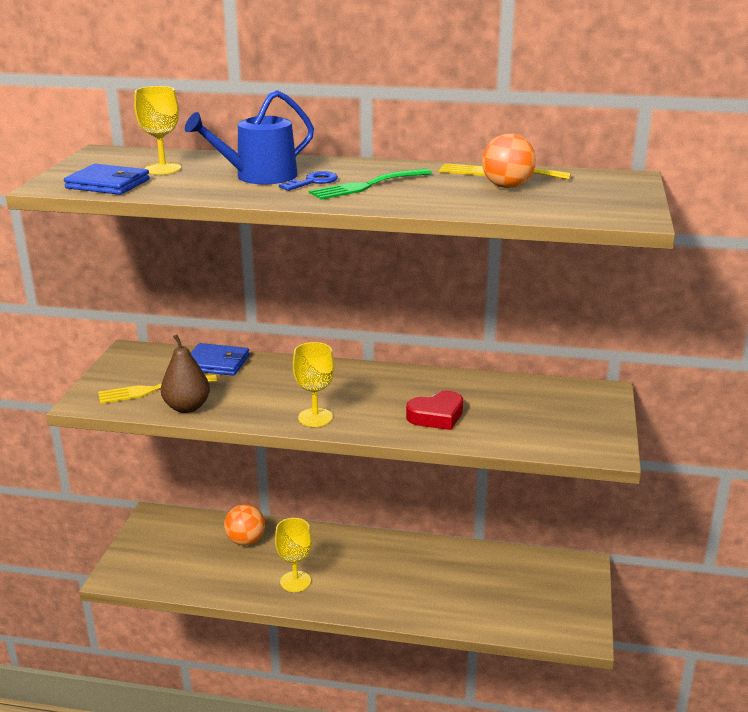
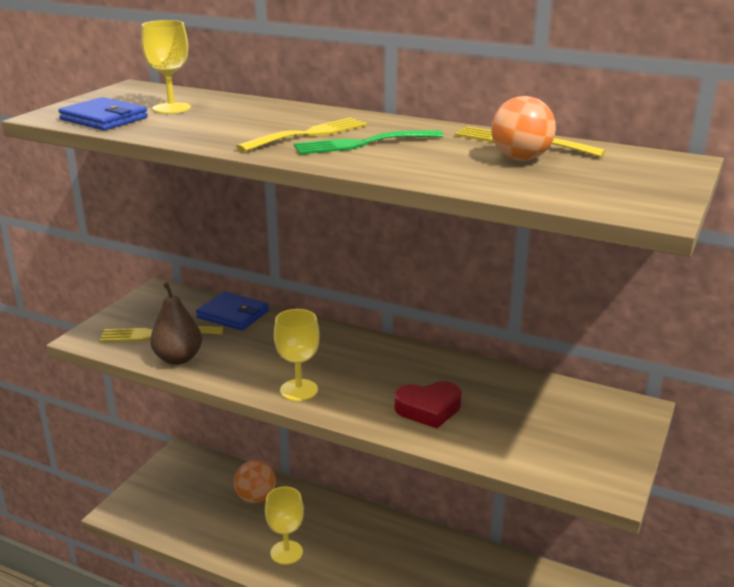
camera: 15 degrees right, 0 degrees up
(259, 176) = (258, 124): blue watering can -> none
(313, 182) = (309, 134): blue key -> yellow fork

